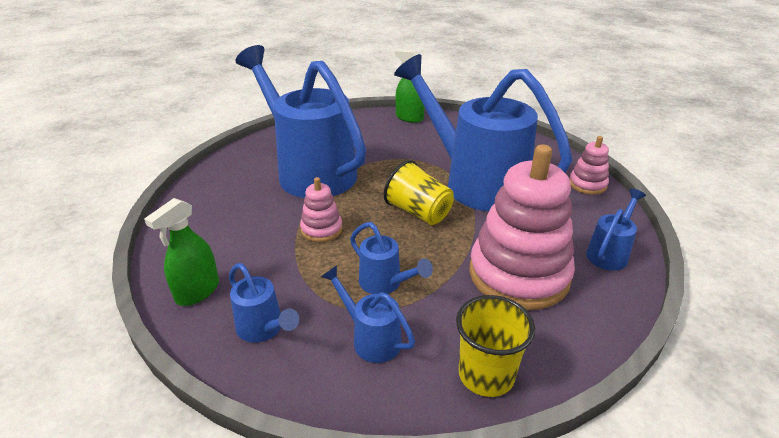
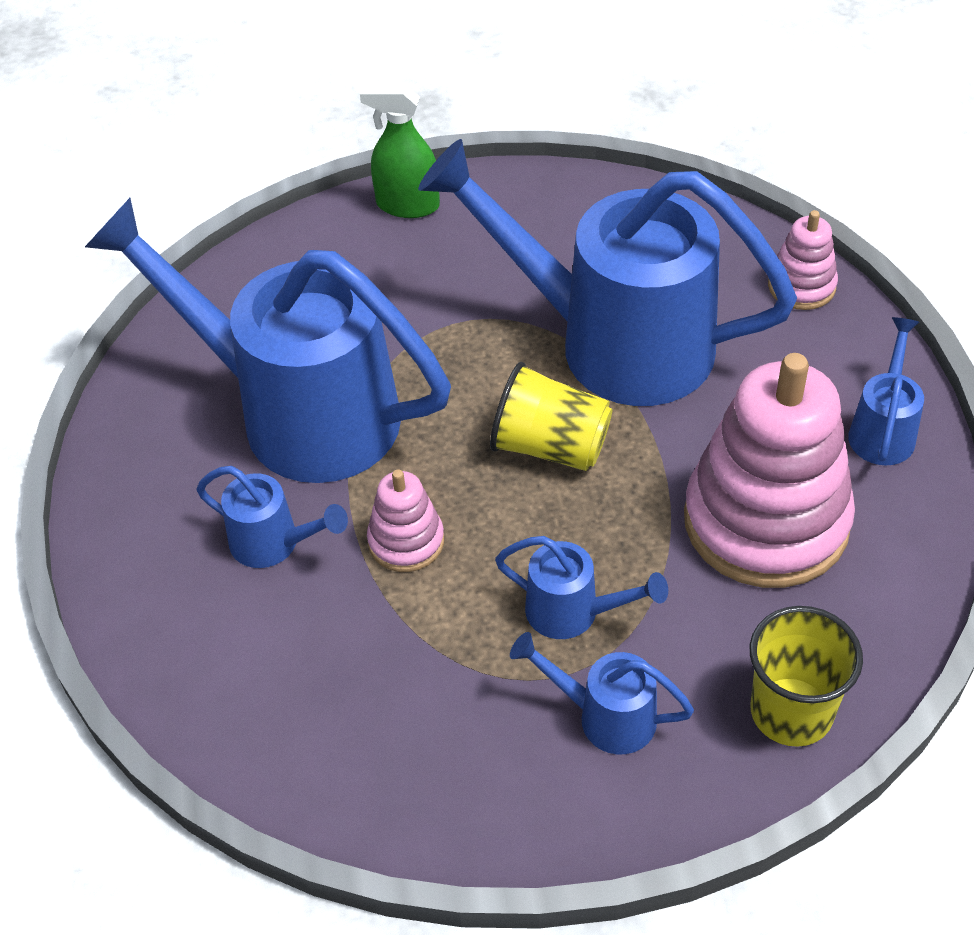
camera: 20 degrees left, 15 degrees up
(197, 291) = (283, 738): green spray bottle -> none
(263, 329) = (436, 762): blue watering can -> blue watering can (274, 544)

